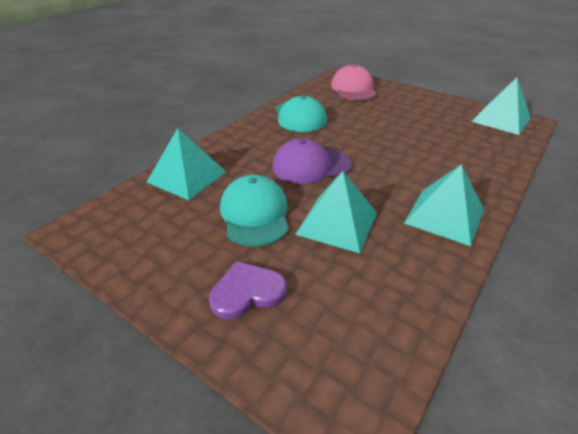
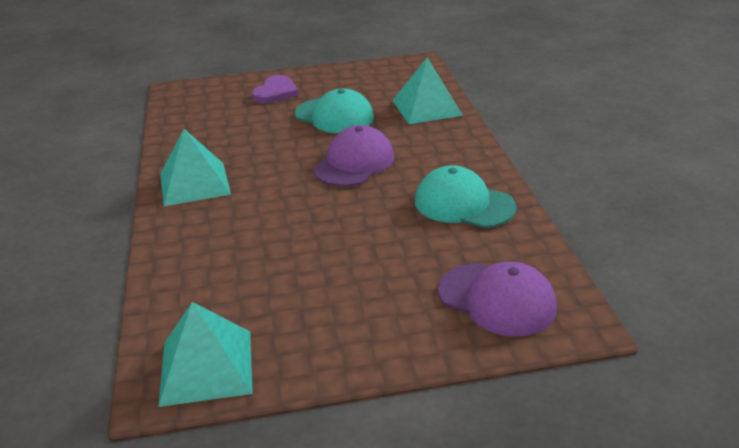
camera: 135 degrees right, 5 degrees down
(337, 223) = (271, 139): turquoise pyramid -> none
(353, 88) = (497, 299): pink cap -> purple cap

